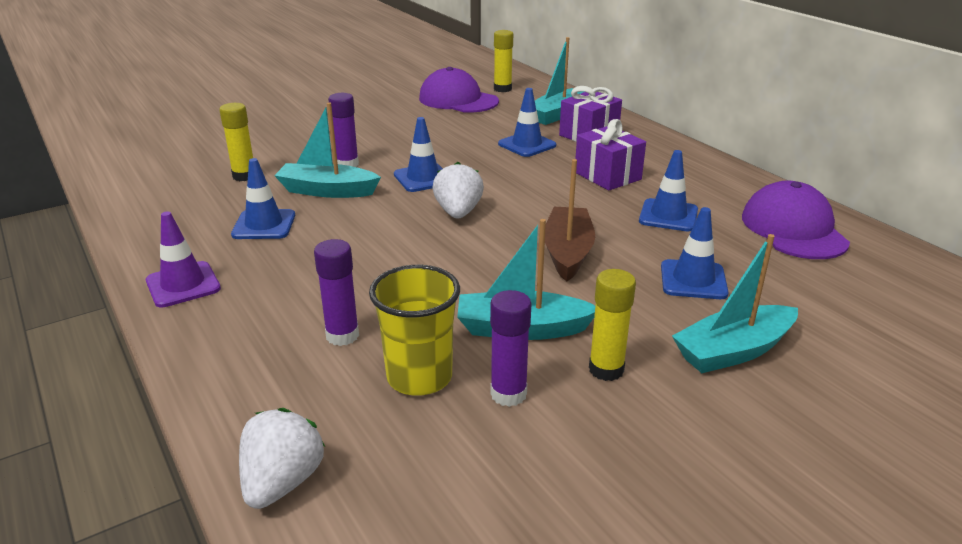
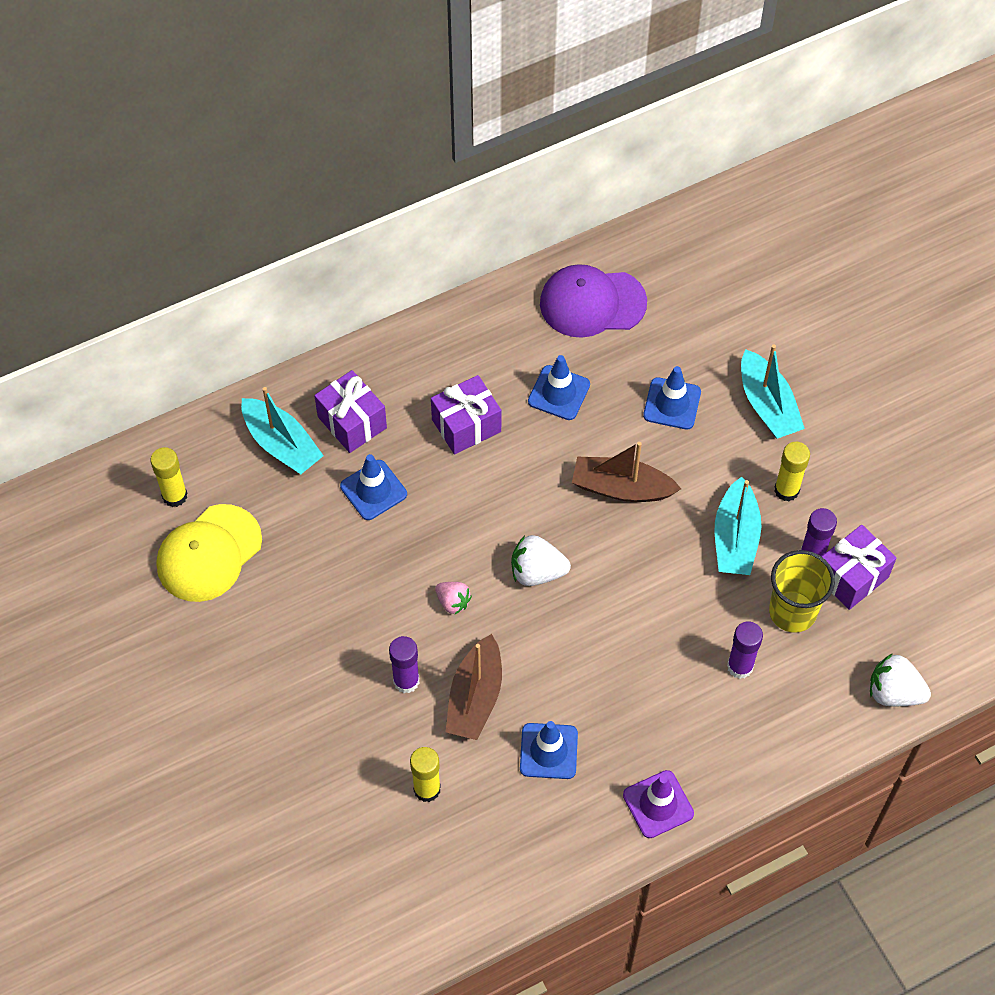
camera: 85 degrees left, 30 degrees up
(327, 191) = (475, 697): turquoise boat -> brown boat
(423, 178) = (453, 602): blue traffic cone -> pink strawberry
(458, 100) = (209, 553): purple cap -> yellow cap
(479, 434) = (852, 577): none -> purple gift

